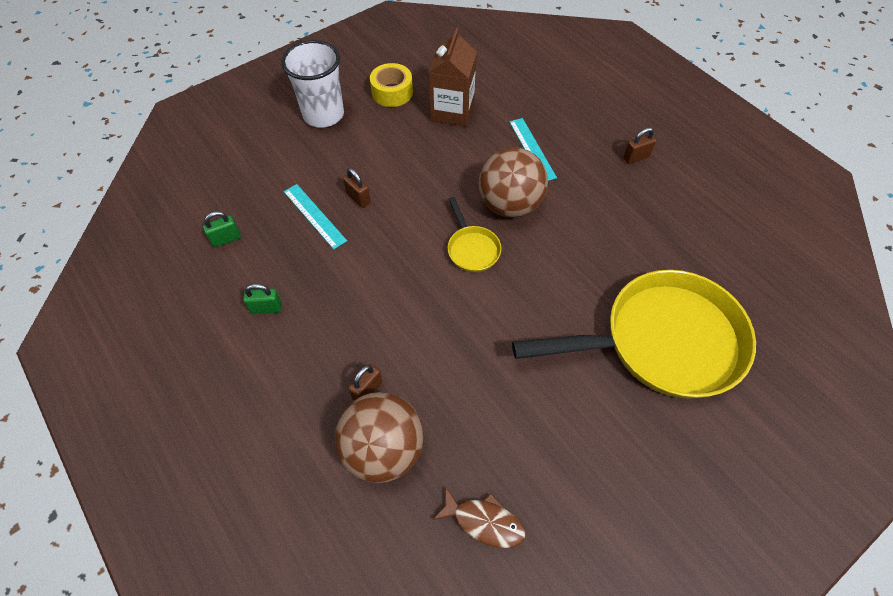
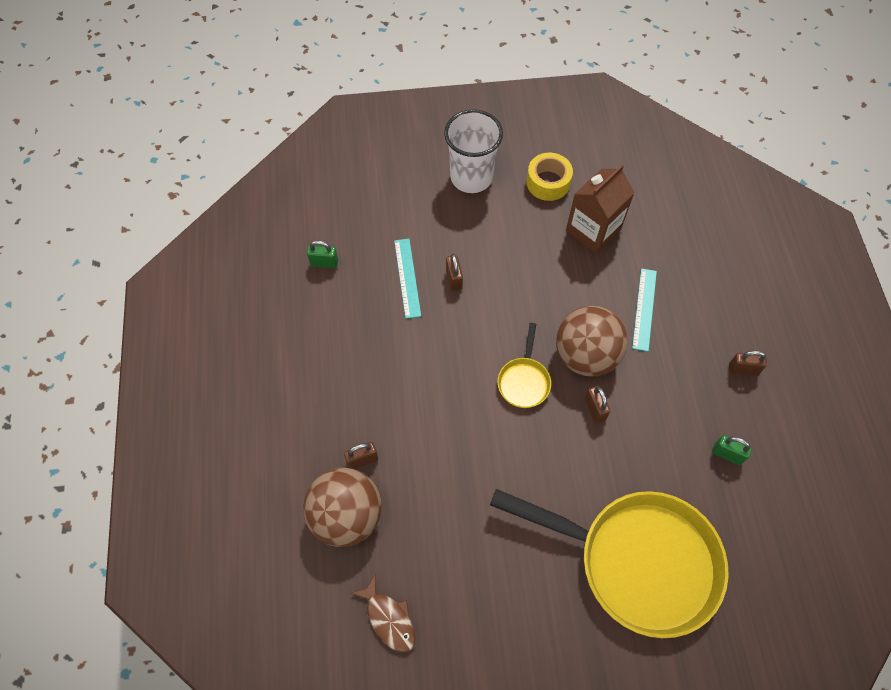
camera: 30 degrees right, 5 degrees up
(266, 308) = (323, 344): green padlock -> green padlock (727, 454)
(545, 241) = (594, 409): none -> brown padlock

